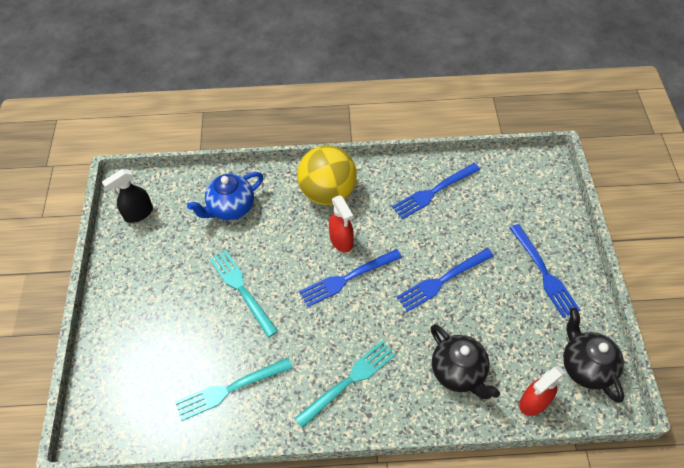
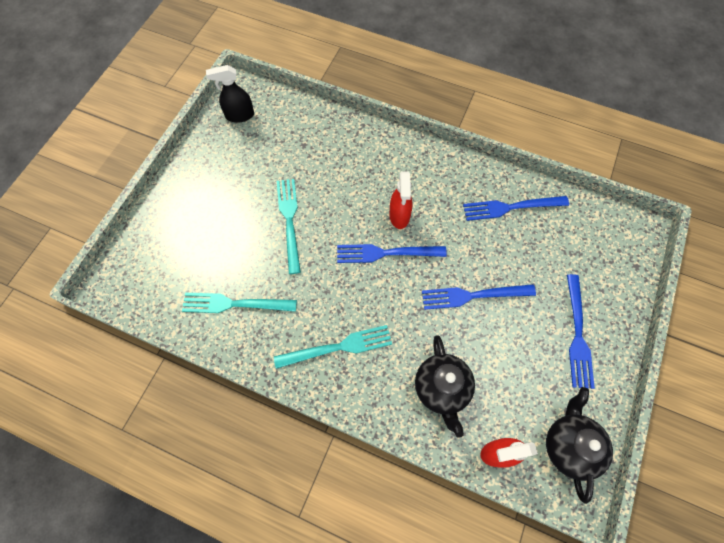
camera: 25 degrees right, 10 degrees up
(231, 208) = (318, 144): blue teapot -> none
(328, 192) = (411, 166): yellow ball -> none

